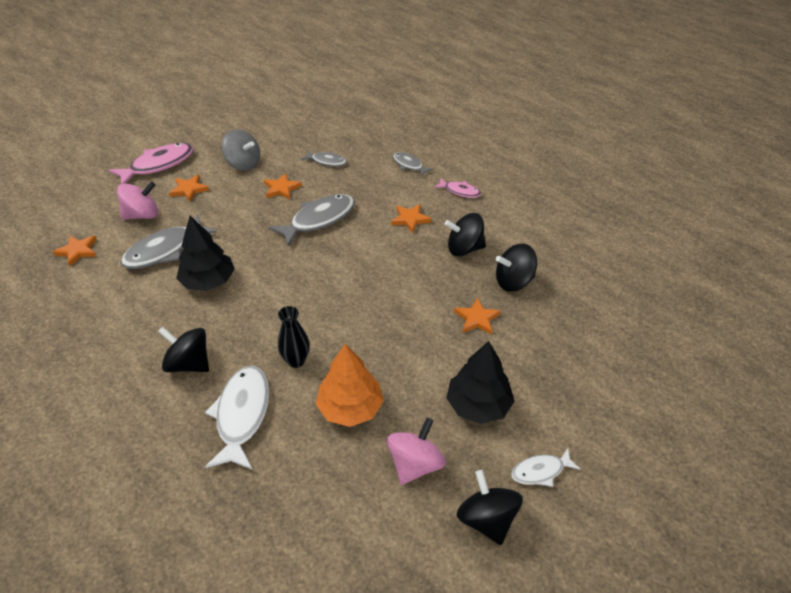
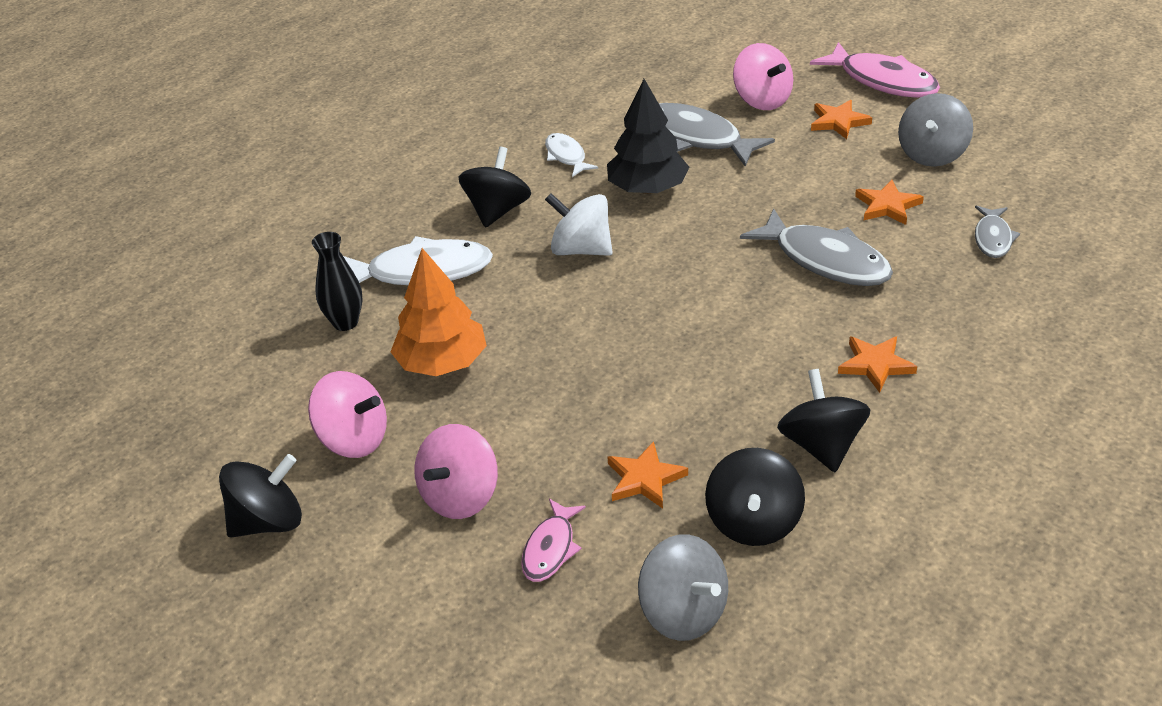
camera: 85 degrees right, 5 degrees down
(77, 251) = (671, 75): orange star -> none
(258, 322) = (581, 249): none -> white spinning top
(296, 360) = (517, 298): black vase -> black vase (345, 322)
(409, 165) = (1044, 341): grey fish -> none
(460, 191) = (996, 422): pink fish -> pink fish (550, 548)
(478, 405) = (460, 496): black tree -> pink spinning top
(513, 281) = (753, 522): black spinning top -> black spinning top turned 150 degrees counterclockwise
(540, 471) = (344, 578): white fish -> white fish (566, 156)
(571, 316) = (683, 613): none -> grey spinning top

